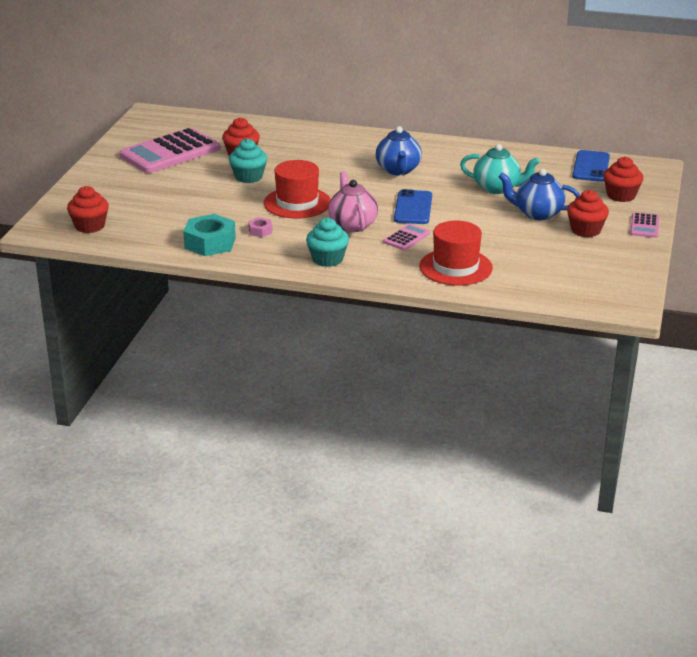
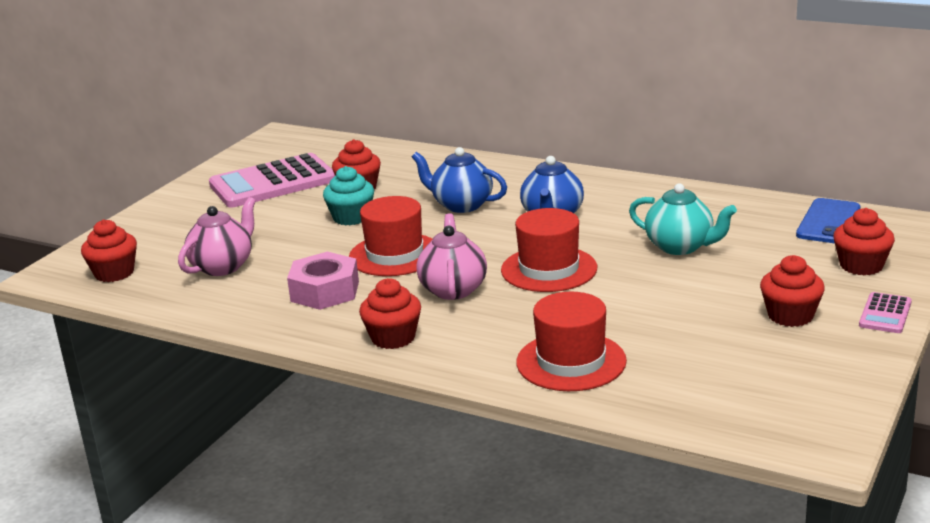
camera: 15 degrees right, 5 degrees down
(172, 217) = (223, 266): none -> pink teapot
(210, 243) = (249, 304): turquoise nut -> none
(260, 231) = (325, 291): pink nut -> pink nut, size x2.06
(327, 259) = (393, 338): turquoise cupcake -> red cupcake
(406, 238) = (519, 312): pink calculator -> none
(413, 208) = (549, 269): blue phone -> red hat
(537, 214) = (725, 286): blue teapot -> blue teapot (461, 205)

